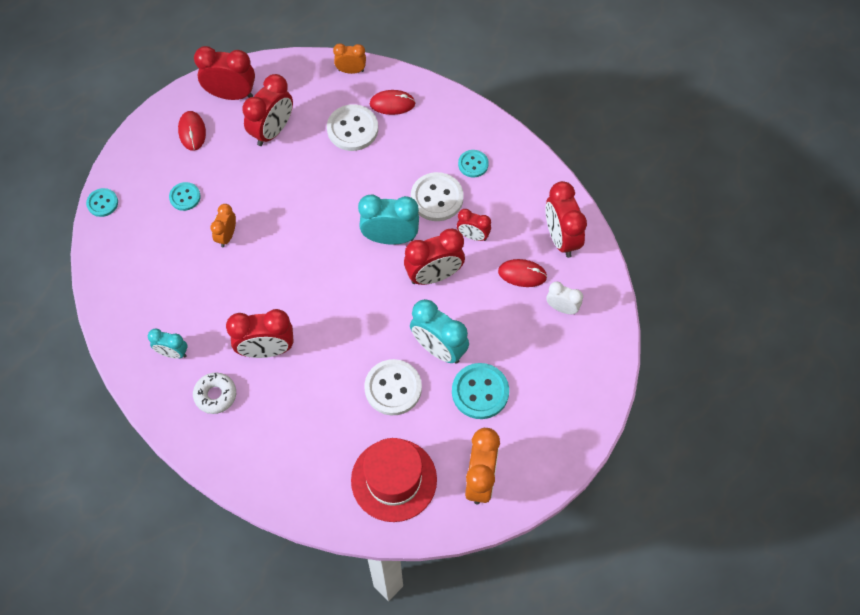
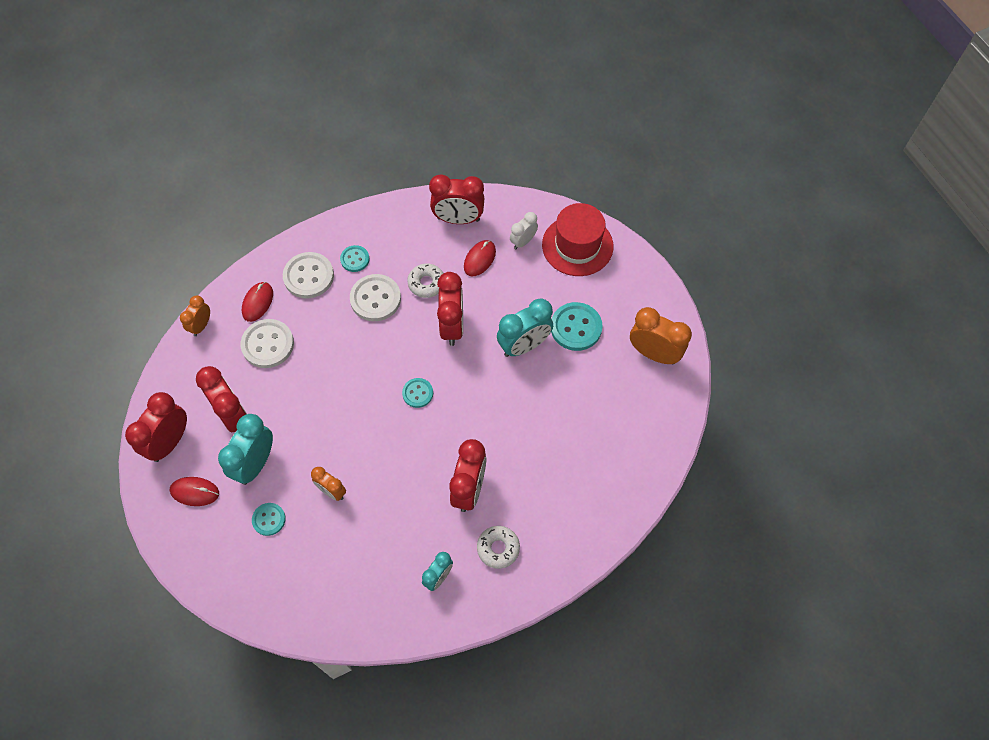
camera: 70 degrees left, 0 degrees up
(102, 203) = (236, 605): turquoise button -> turquoise button (417, 393)
(390, 238) = (398, 349): turquoise clock -> turquoise clock (255, 463)
(393, 388) = (547, 394): white button -> white button (308, 276)
(394, 480) = (632, 420): red hat -> red hat (577, 245)
(473, 236) = (426, 283): red clock -> white donut

